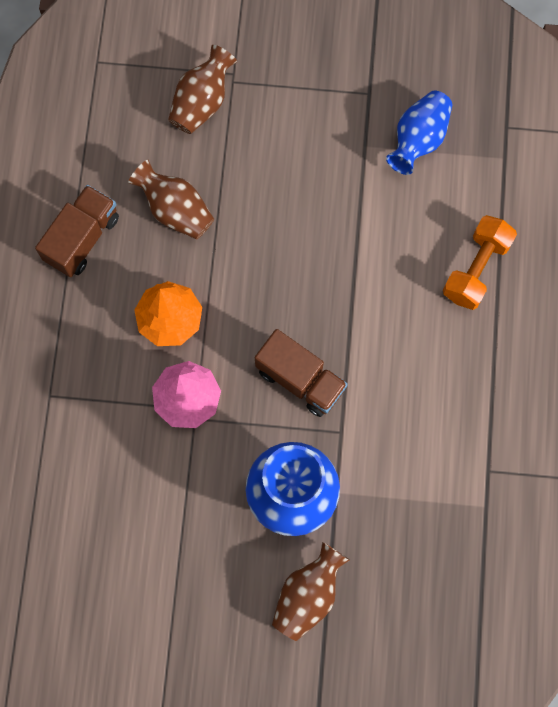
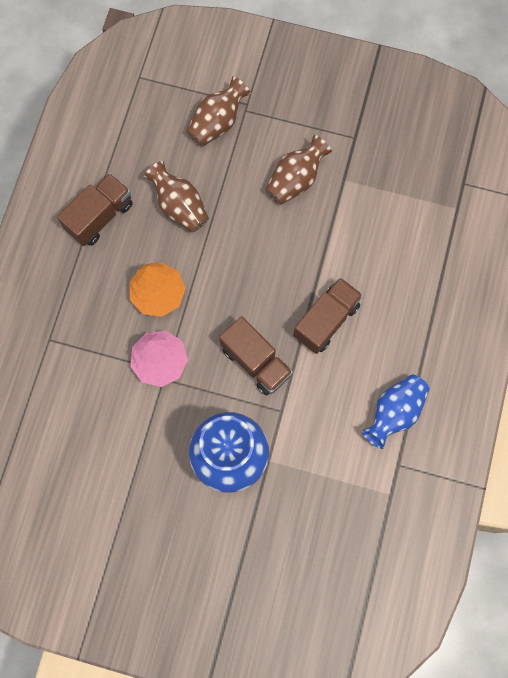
camera: 10 degrees right, 0 degrees up
(308, 594) = (229, 541): brown vase -> brown vase (295, 180)
(374, 317) = (326, 320): none -> brown truck
(418, 140) = (388, 182): blue vase -> blue vase (394, 412)
(476, 269) = (417, 295): orange dumbbell -> none

